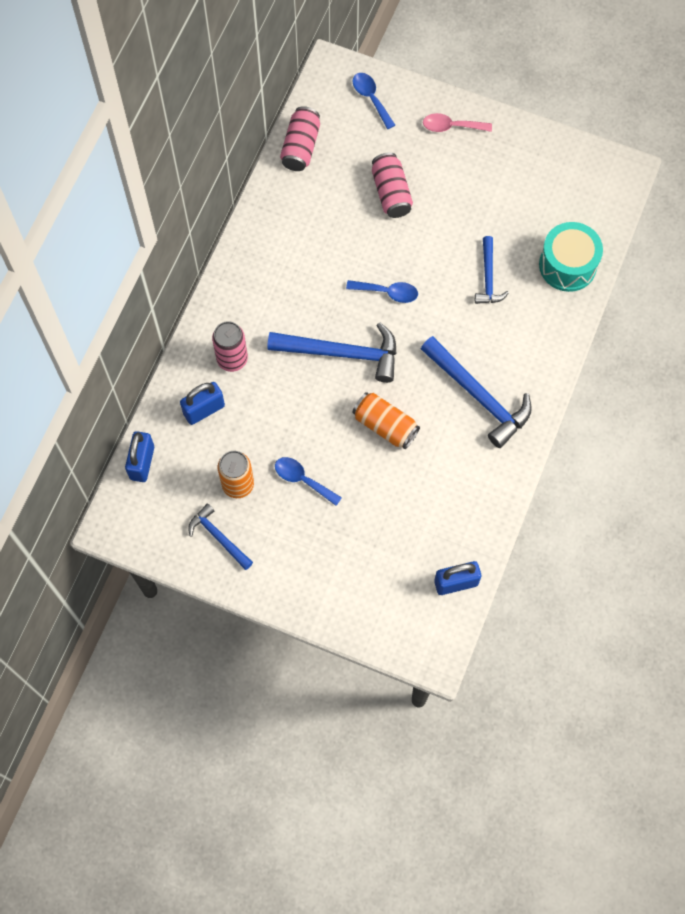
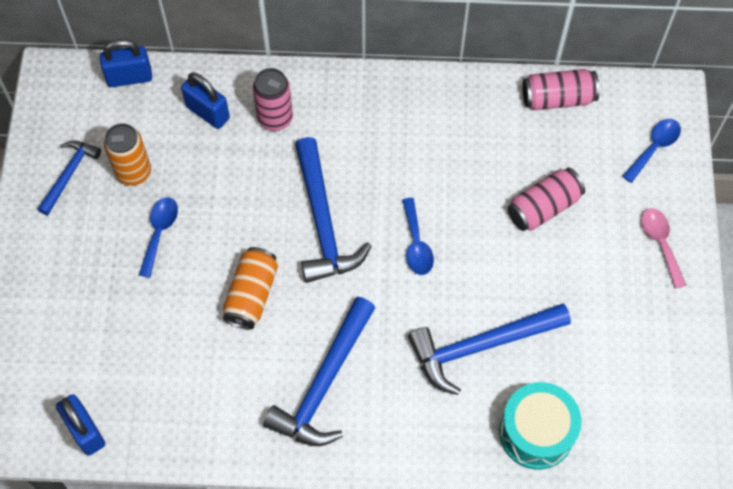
camera: 70 degrees right, 5 degrees down
(488, 277) = (481, 346): blue hammer -> blue hammer, size x1.75

